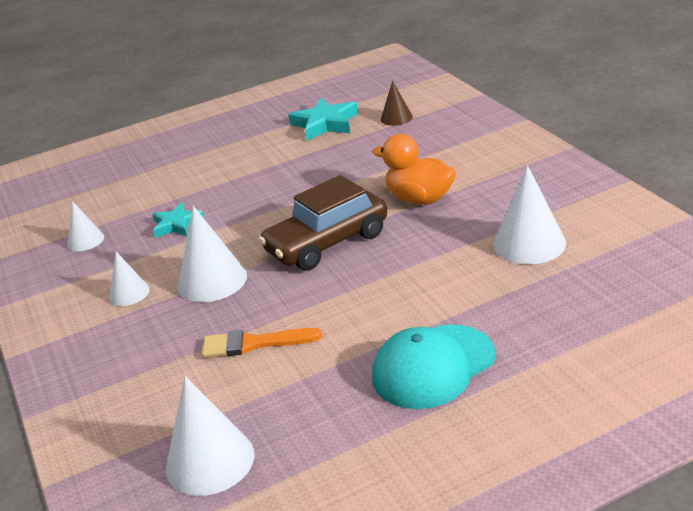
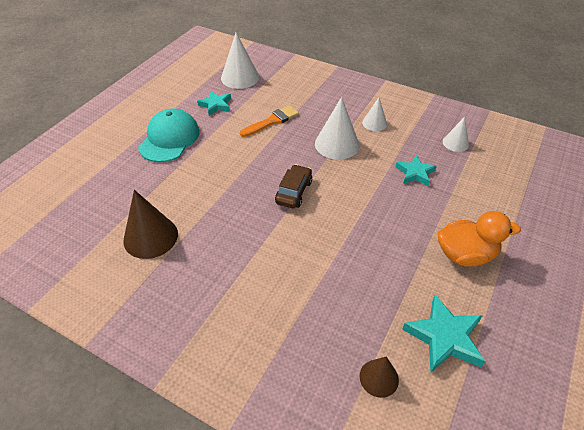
camera: 140 degrees right, 15 degrees up
(310, 408) = (216, 105): none -> turquoise star
(327, 243) = (294, 192): brown car -> brown car, size x0.58
(420, 199) = (260, 256): orange duck -> orange duck (465, 255)
(529, 243) = (150, 237): white cone -> brown cone

